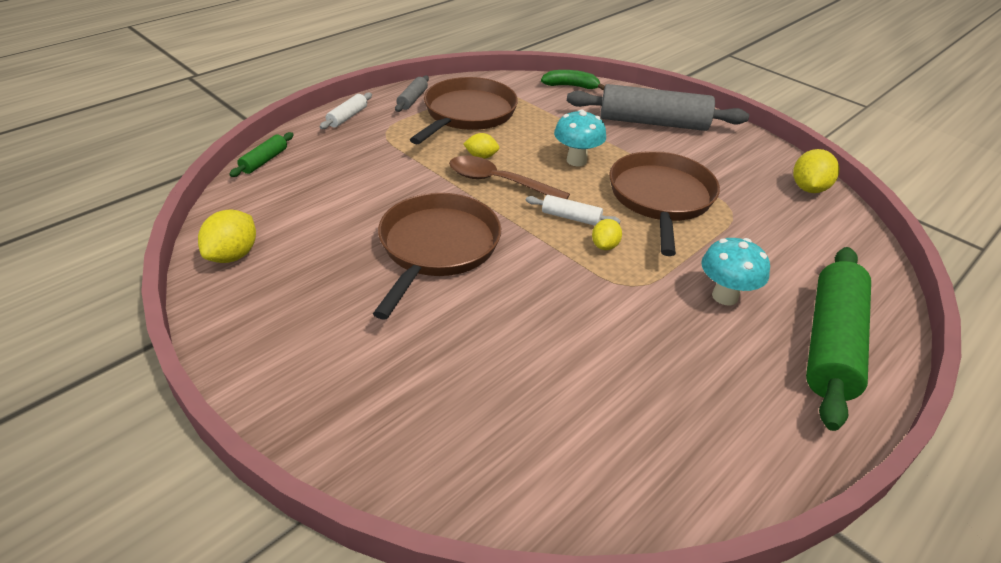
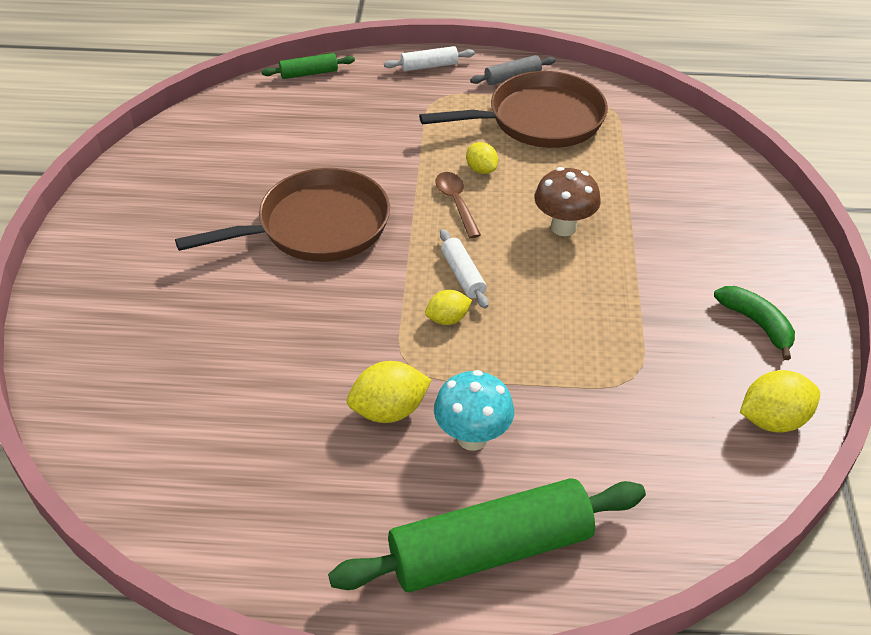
camera: 50 degrees right, 5 degrees up
(233, 255) = (184, 140): yellow lemon -> yellow lemon (389, 410)
(499, 182) = (456, 203): brown spoon -> brown spoon, size x0.65
(571, 86) = (702, 147): green banana -> green banana (757, 324)
(576, 160) = (563, 227): turquoise mushroom -> brown mushroom
(653, 122) = (723, 238): grey rolling pin -> none
(660, 198) = (581, 315): brown pan -> none

